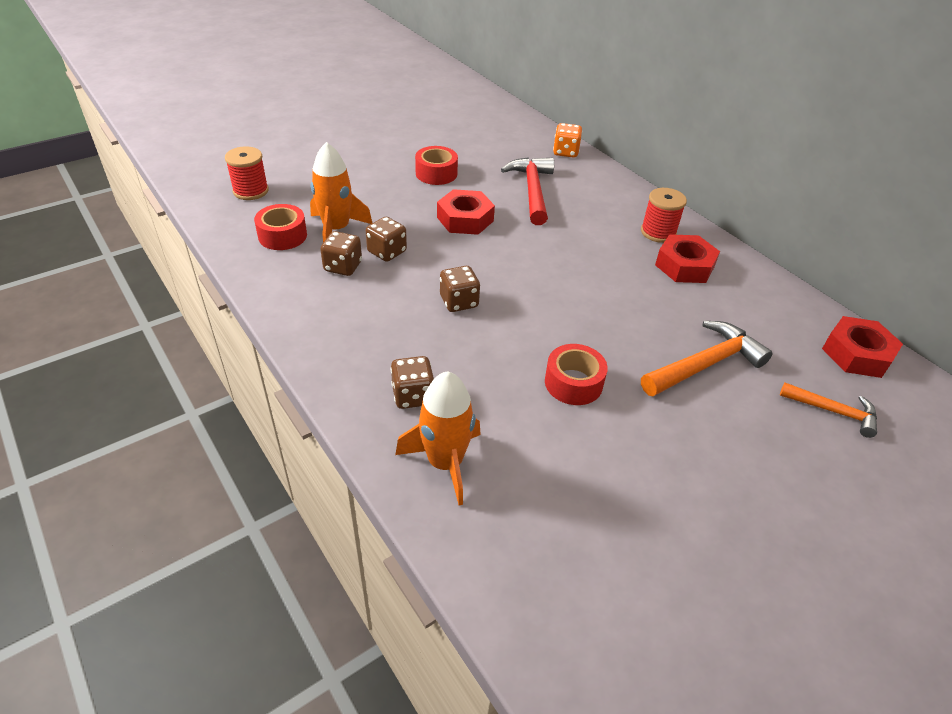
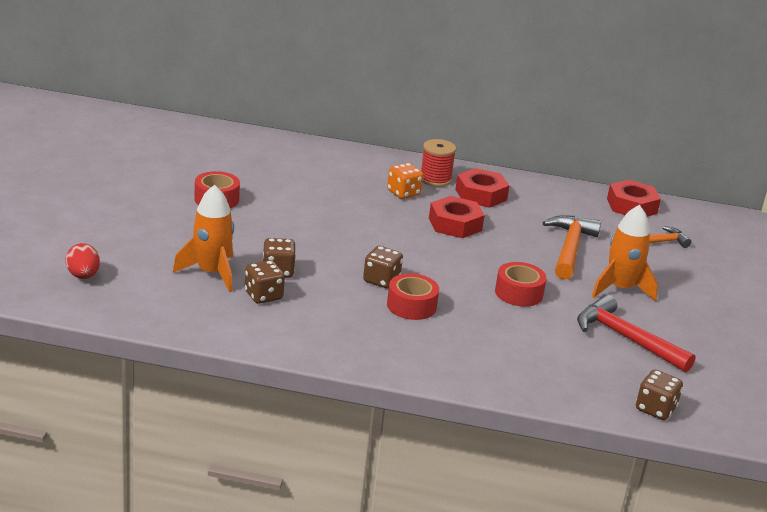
camera: 45 degrees left, 15 degrees down
(251, 191) = (83, 276): red spool -> red egg
(282, 236) = (176, 296): red tape -> red tape (411, 306)
(413, 395) = (443, 347): brown dice -> brown dice (655, 409)
(445, 462) = (516, 369): orange rocket -> orange rocket (620, 289)
(465, 219) = (295, 224): red nut -> red nut (455, 224)
(532, 190) = (309, 184): red hammer -> red hammer (625, 338)
(565, 152) = (288, 144): orange dice -> orange dice (403, 193)

